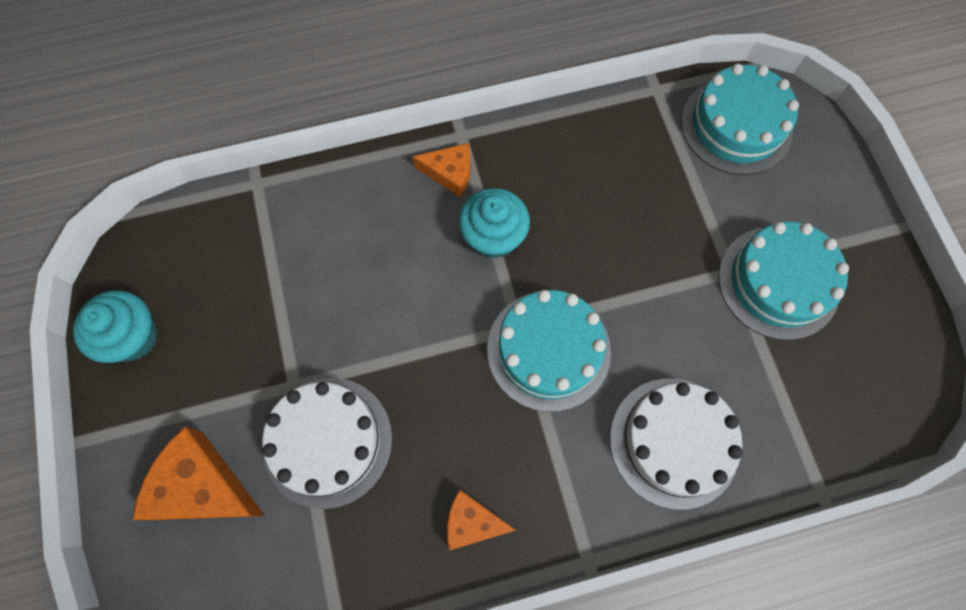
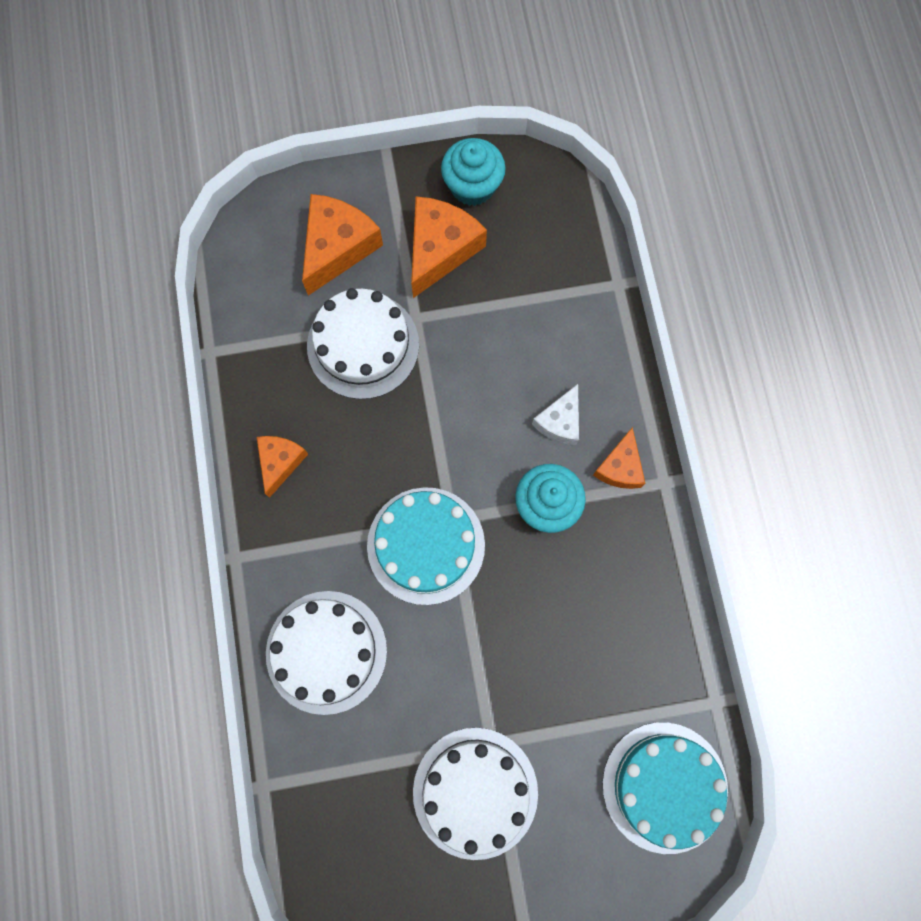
camera: 95 degrees right, 5 degrees up
(210, 365) = (440, 249): none -> orange cheese
(406, 229) = (560, 421): none -> white cheese
(778, 282) = (475, 792): turquoise cake -> white cake

